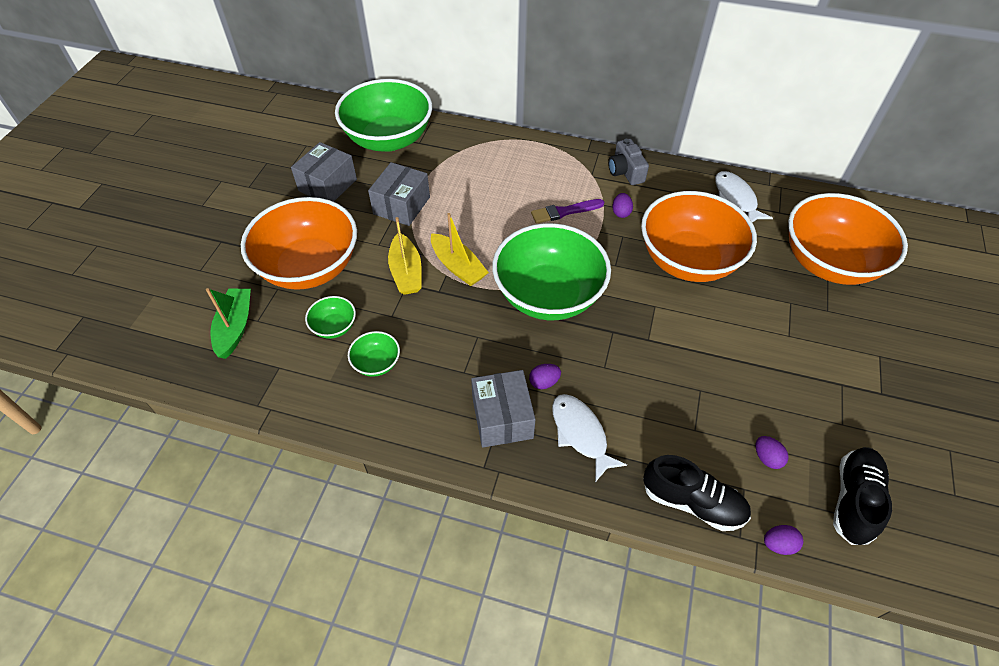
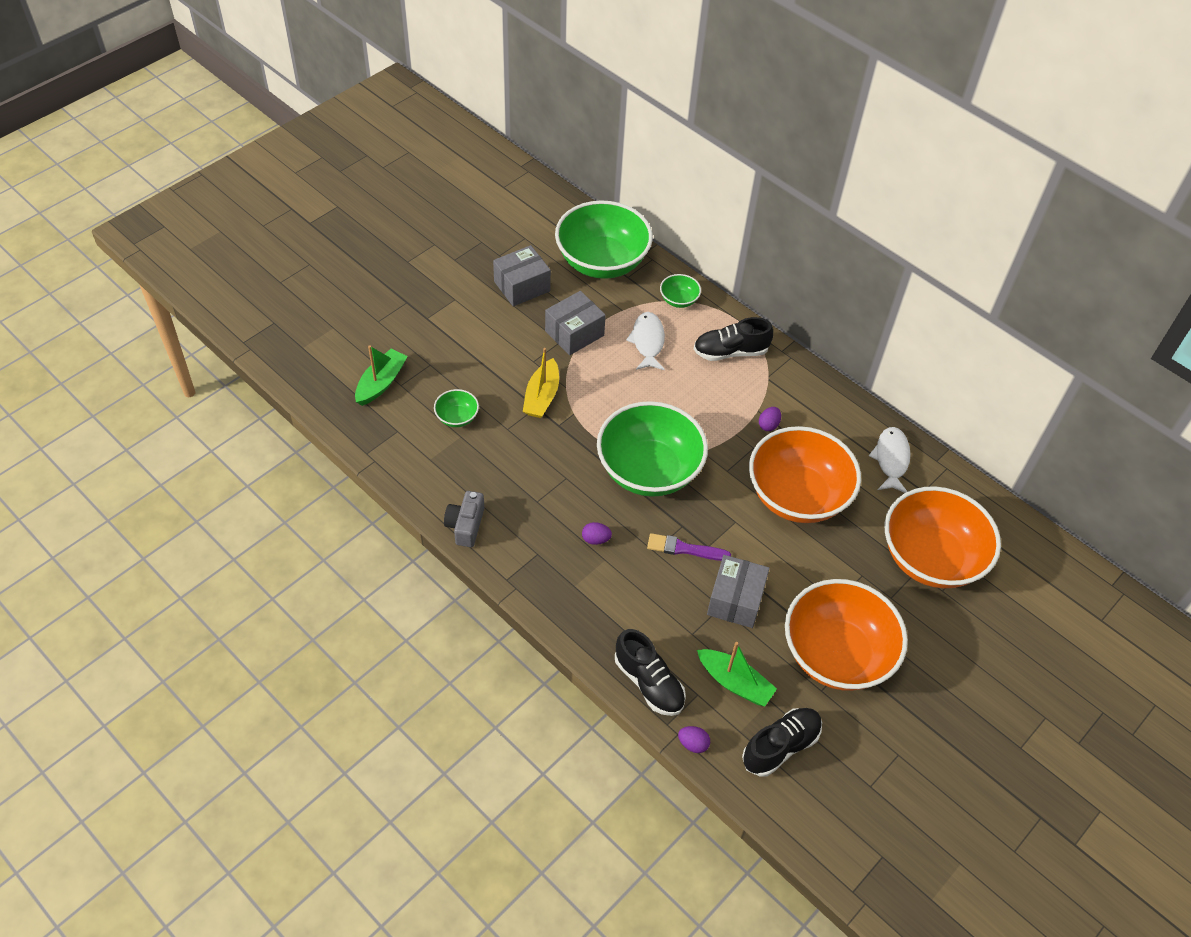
camera: 25 degrees right, 0 degrees up
(309, 267) = (465, 357): orange bowl -> orange bowl (836, 654)
(376, 363) = (473, 462): green bowl -> green bowl (679, 300)
(458, 266) = (588, 411): yellow boat -> none
(502, 418) = (544, 551): grey box -> grey box (735, 600)
(547, 168) = (730, 352): none -> black shoe
(564, 212) = (716, 402): purple brush -> purple brush (684, 549)
(580, 433) = (597, 592): white fish -> white fish (648, 341)
(625, 171) = (803, 387): grey camera -> grey camera (465, 525)
(767, 458) = (734, 682): purple egg -> green boat

